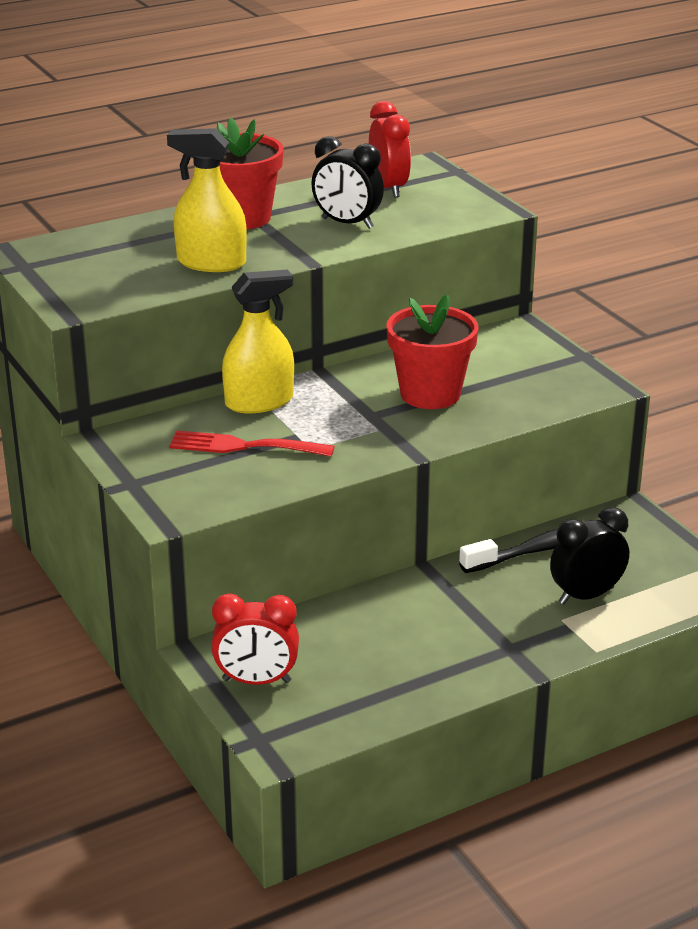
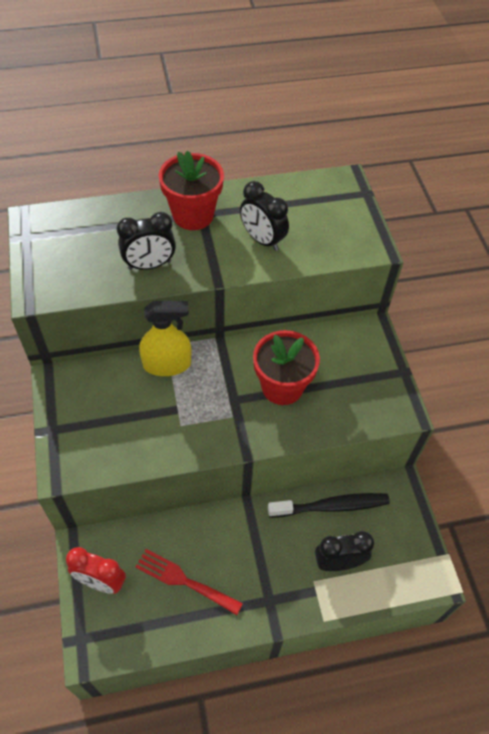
camera: 15 degrees right, 25 degrees up
(211, 263) = (149, 265): yellow spray bottle -> black clock
(243, 446) = (138, 410): red fork -> red fork (184, 580)
(389, 188) = (309, 203): red clock -> none

